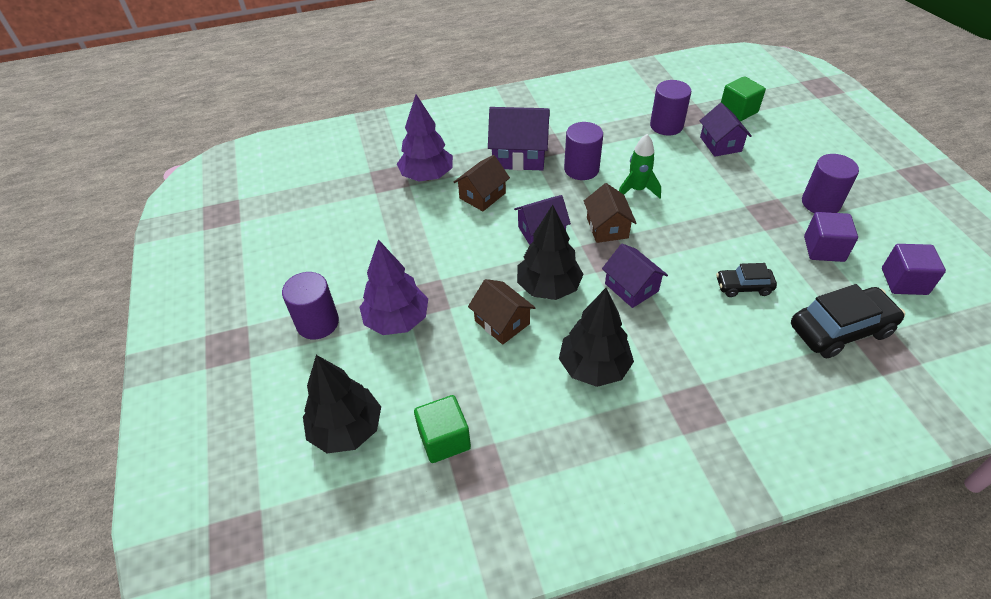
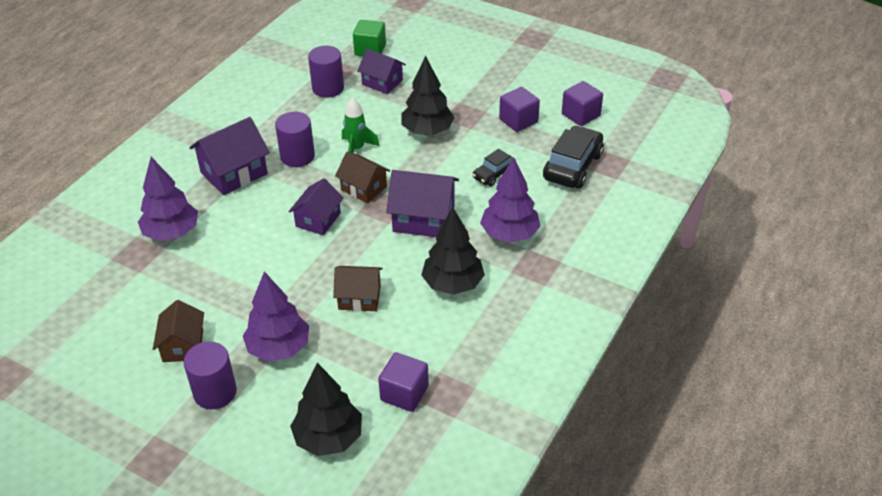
camera: 45 degrees left, 5 degrees down
(444, 439) = (404, 393): green cube -> purple cube
(482, 195) = (239, 220): brown house -> brown house (183, 345)
(548, 287) = (366, 254): black tree -> black tree (427, 131)
(631, 287) = (423, 218): purple house -> purple house, size x1.51
(699, 356) = (509, 234): none -> purple tree
(820, 203) = (488, 90): purple cylinder -> none

